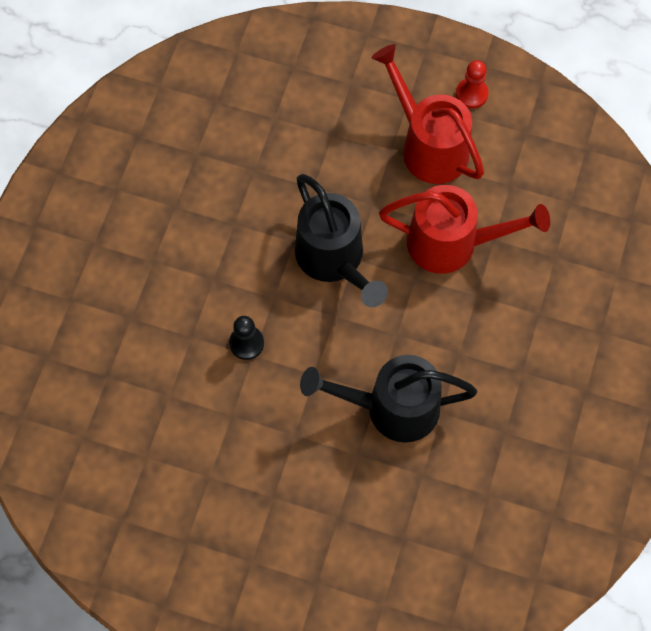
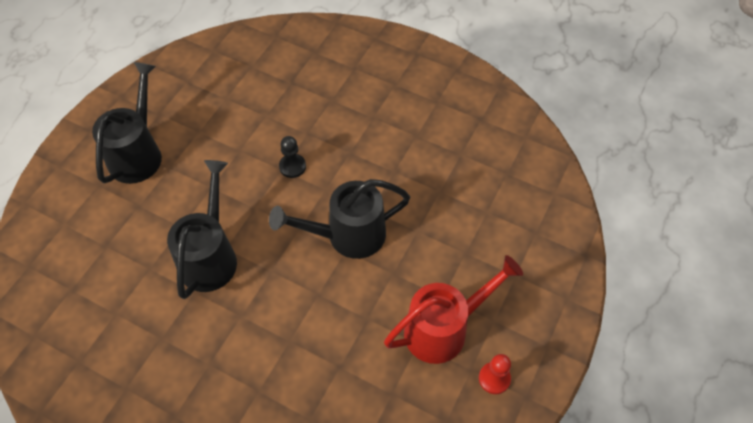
camera: 100 degrees right, 10 degrees down
(256, 546) = (138, 153): none -> black watering can
(453, 244) = (342, 331): red watering can -> none

